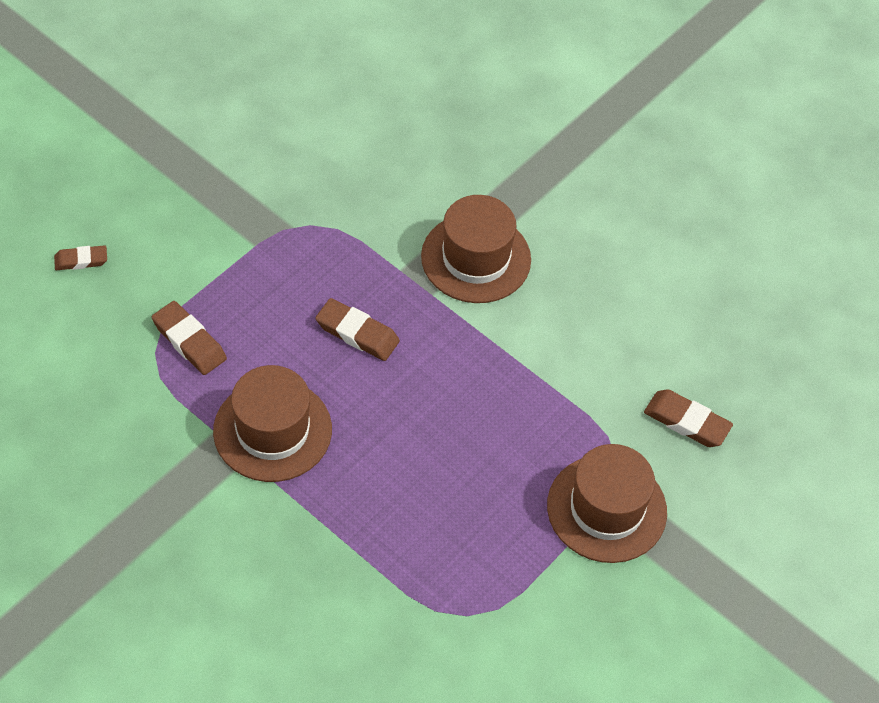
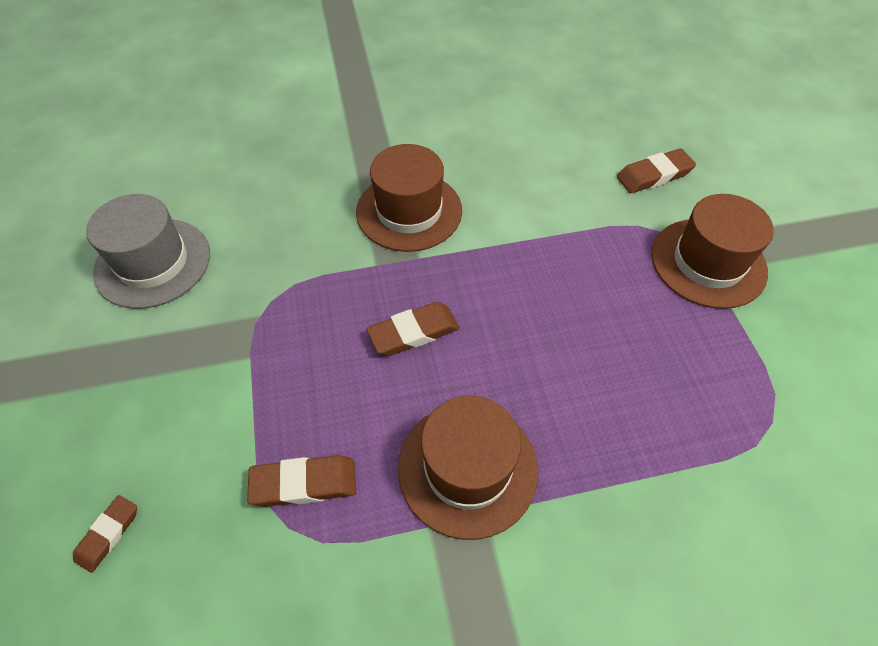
camera: 50 degrees left, 0 degrees up
(282, 128) = (153, 262): none -> grey hat

